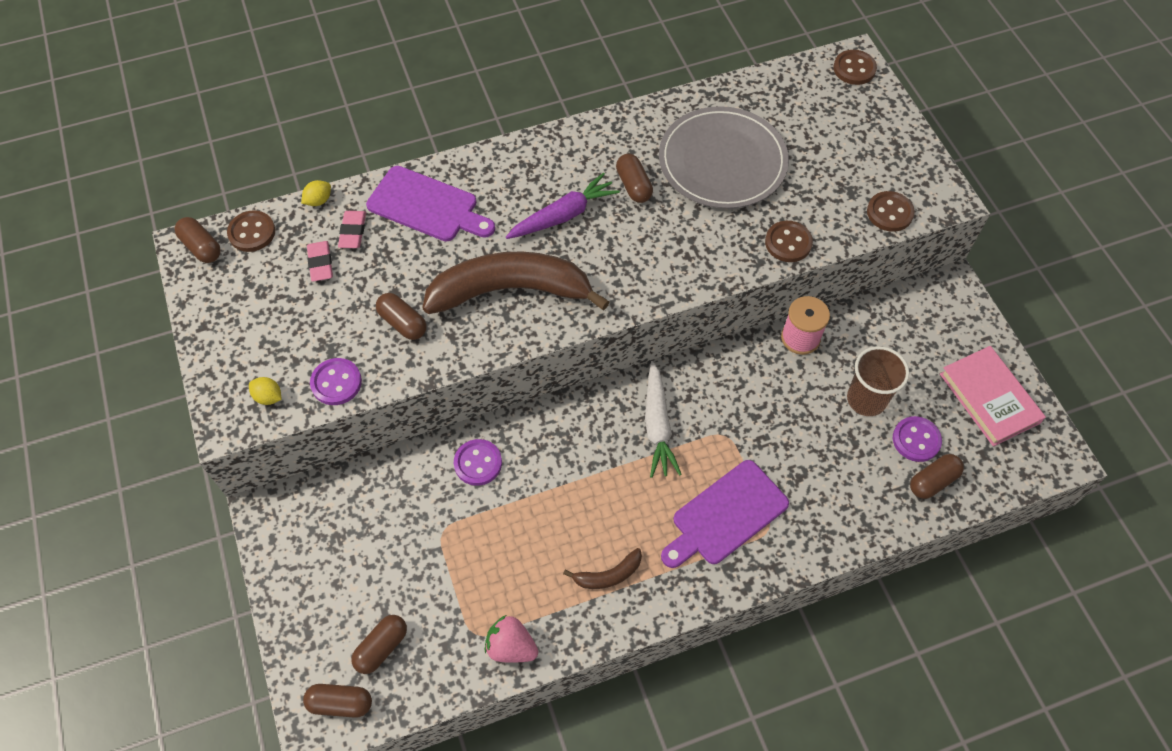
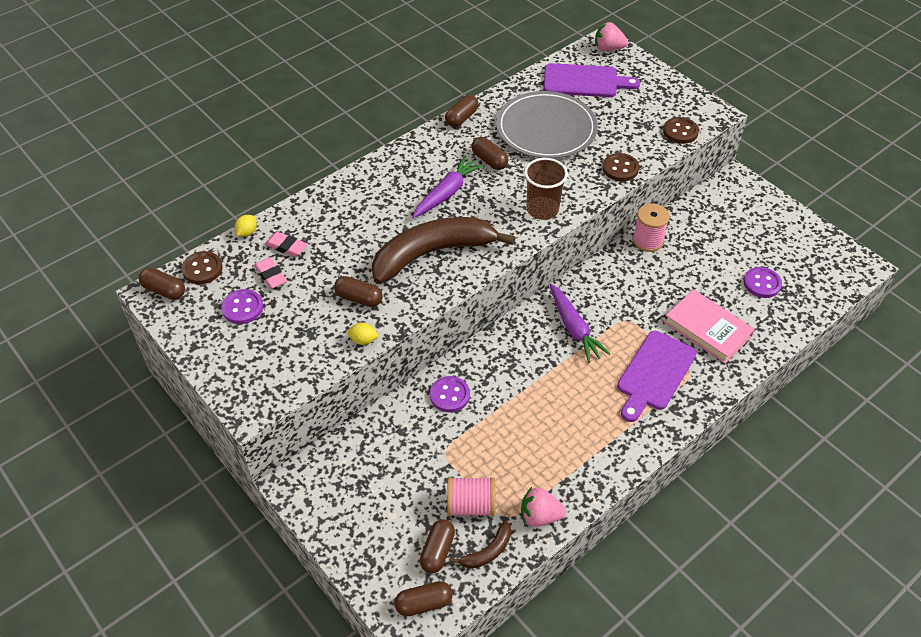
camera: 20 degrees left, 10 degrees down
(268, 397) = (275, 381): yellow lemon -> yellow lemon (363, 340)
(336, 383) = (326, 354): purple button -> purple button (242, 308)
(353, 232) = (286, 247): pink eraser -> pink eraser turned 45 degrees counterclockwise
(427, 206) = (337, 214): purple cutting board -> purple cutting board (584, 81)
(441, 606) = (470, 506): none -> pink spool
(608, 575) = (589, 441): brown banana -> brown banana (488, 551)
(658, 425) = (574, 328): white carrot -> purple carrot
(854, 69) = (608, 48): brown button -> pink strawberry
(866, 399) = (714, 267): brown cup -> brown cup (542, 209)
(933, 481) = (787, 306): brown capsule -> brown capsule (461, 118)
(989, 398) = (797, 242): pink book -> pink book (707, 329)

